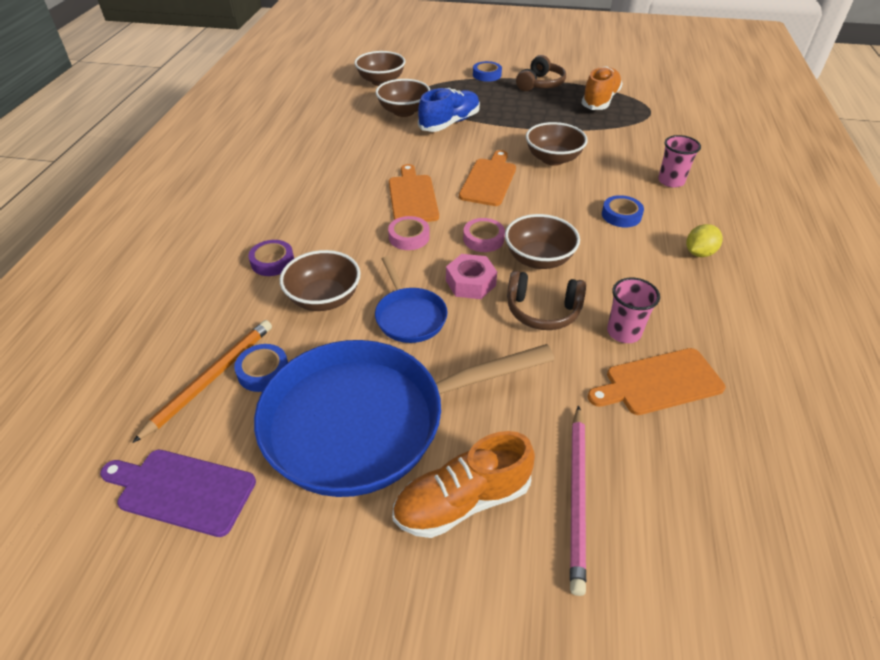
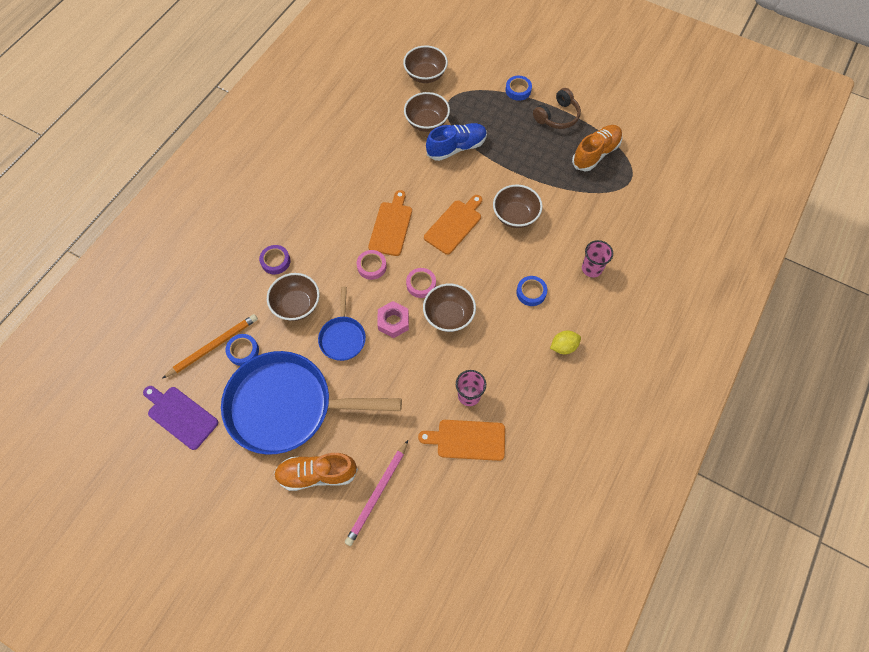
camera: 20 degrees right, 20 degrees up
(542, 311) = (427, 361): brown headphones -> none

